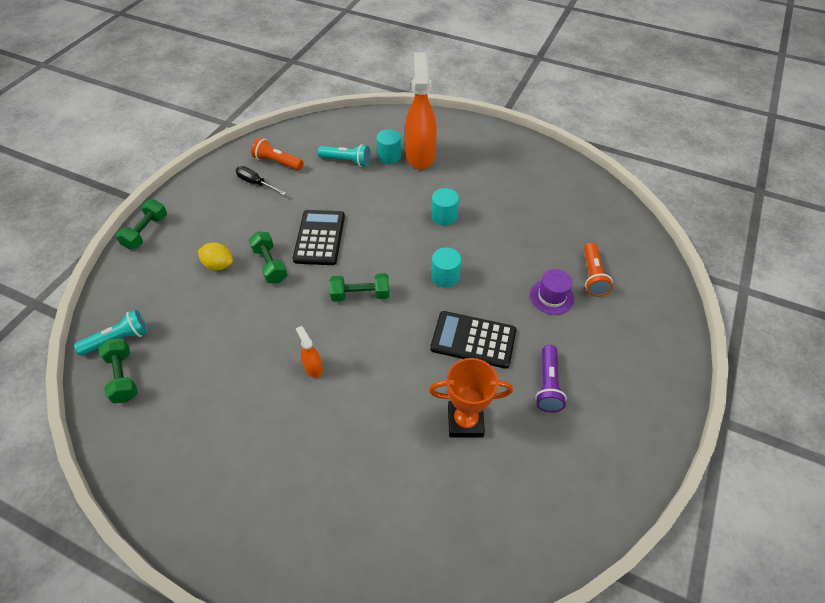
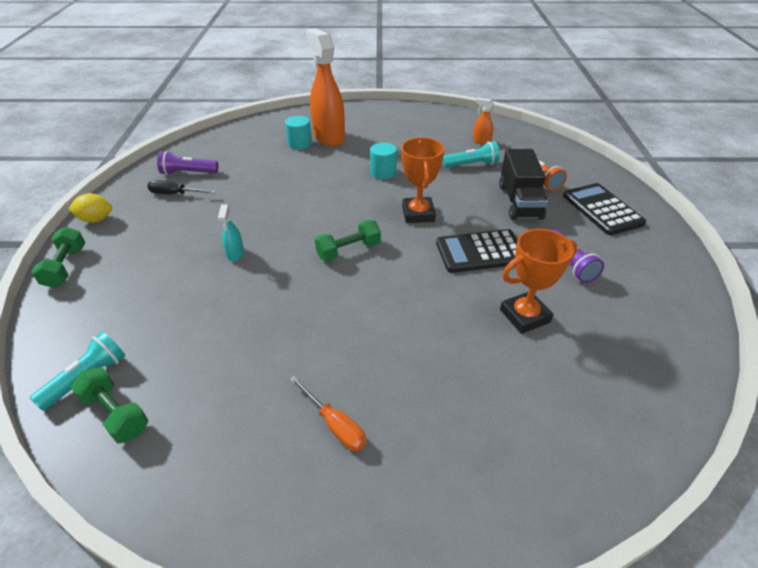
camera: 25 degrees left, 10 degrees down
(219, 265) = (175, 271): yellow lemon -> yellow lemon (96, 219)
(256, 452) = (334, 425): none -> orange screwdriver
(270, 265) = (235, 254): green dumbbell -> turquoise spray bottle
(277, 162) = (188, 173): orange flashlight -> purple flashlight
(313, 367) = (343, 325): orange spray bottle -> orange spray bottle (481, 141)
(319, 238) = (274, 218): black calculator -> black calculator (602, 209)
(347, 161) = (260, 156): turquoise flashlight -> turquoise flashlight (471, 165)
(445, 276) = (418, 214): turquoise cylinder -> orange trophy
(551, 296) = (519, 202): purple hat -> black truck

